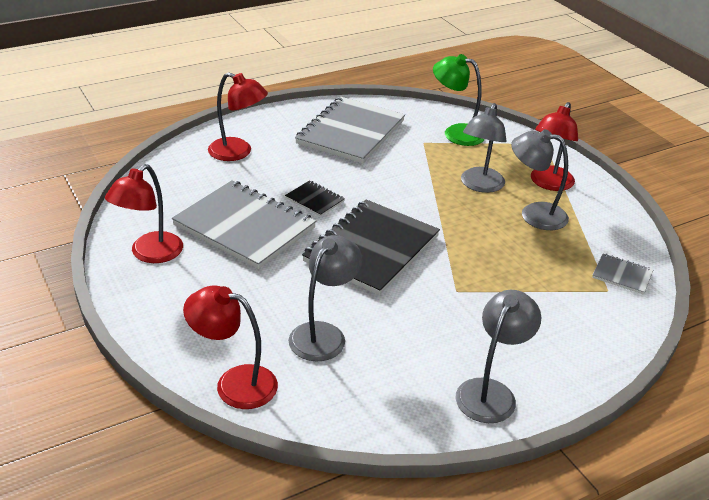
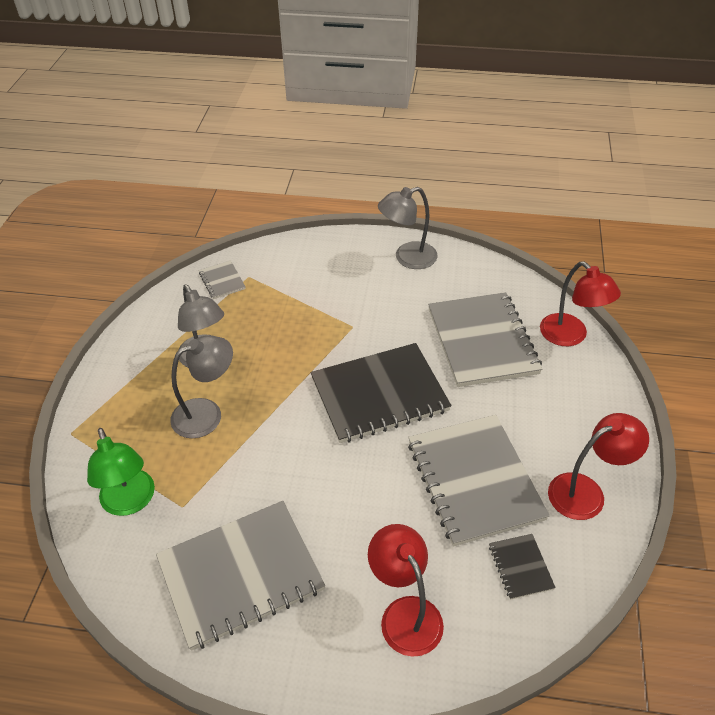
camera: 140 degrees left, 10 degrees up
(314, 200) = (379, 480): black notebook -> black notebook (520, 567)
(323, 334) = (482, 341): grey lamp -> grey notebook
(549, 184) = (145, 382): red lamp -> none

